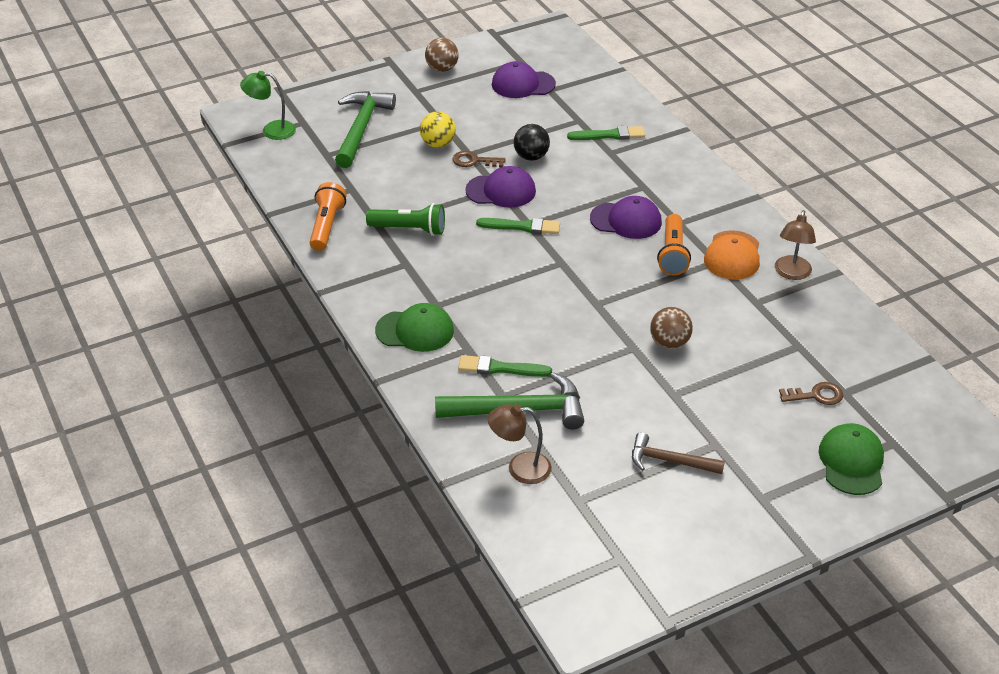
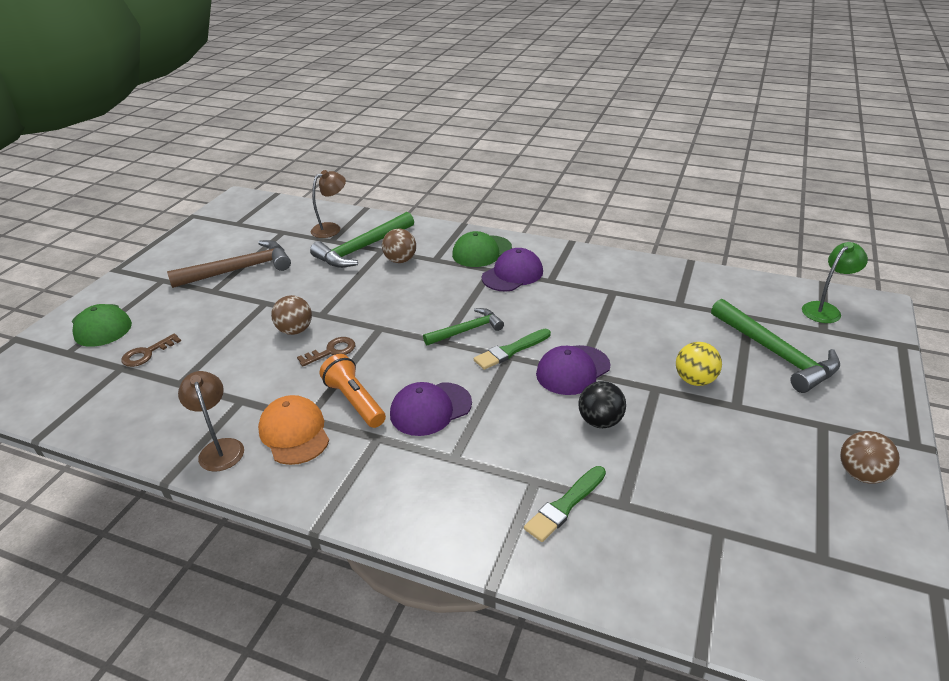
camera: 140 degrees right, 5 degrees down
(327, 226) = (642, 272): orange flashlight -> none
(409, 229) = (587, 301): green flashlight -> none
(474, 161) = (639, 383): brown key -> brown key (332, 351)
(500, 368) = (400, 260): green brush -> brown ball
(523, 84) = (756, 517): purple cap -> purple cap (512, 274)
(532, 260) = (467, 330): none -> green hammer
(670, 461) = (239, 269): brown hammer -> brown hammer, size x1.64

